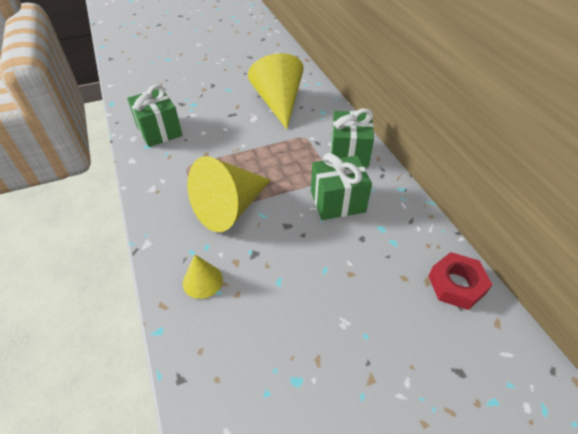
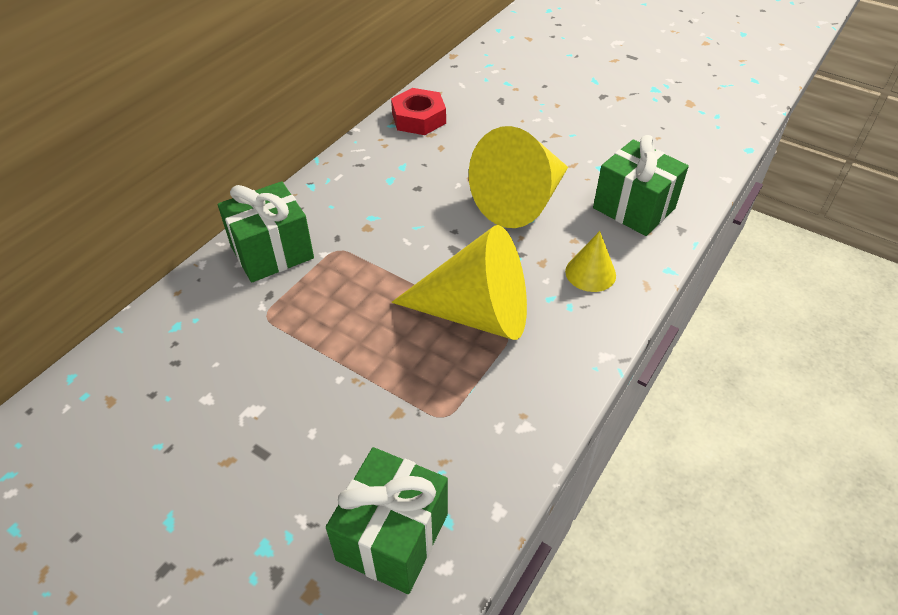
camera: 125 degrees left, 0 degrees up
(278, 103) = (179, 400): yellow cone -> yellow cone (521, 201)
(337, 201) = (378, 225): green gift -> green gift (634, 208)

